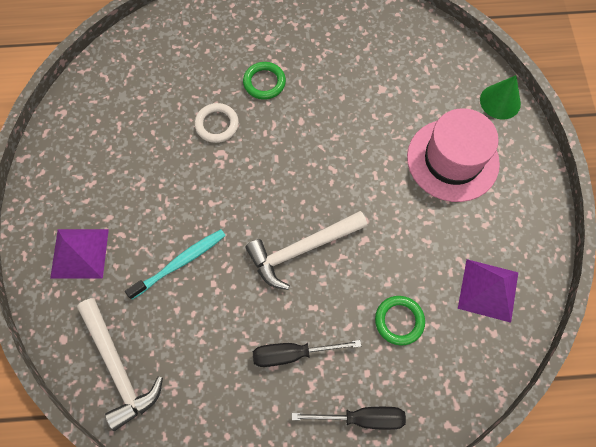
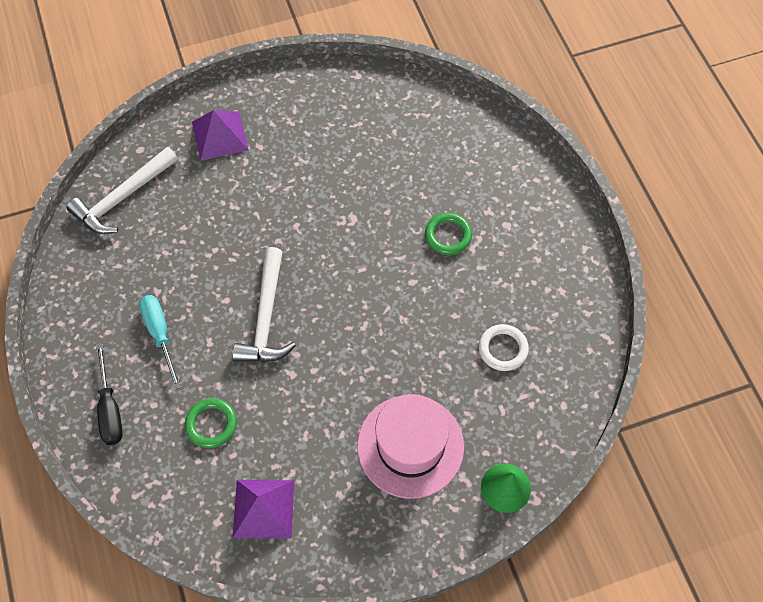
camera: 75 degrees right, 5 degrees down
(180, 263) = (229, 216): turquoise toothbrush -> none
(217, 125) = (383, 206): white ring -> white ring (503, 349)
(293, 354) = (160, 335): black screwdriver -> turquoise screwdriver
(302, 250) = (266, 317): white hammer -> white hammer turned 135 degrees counterclockwise

